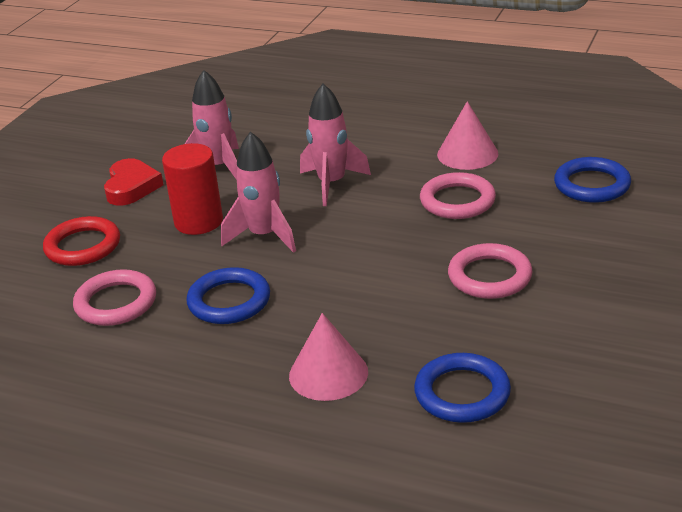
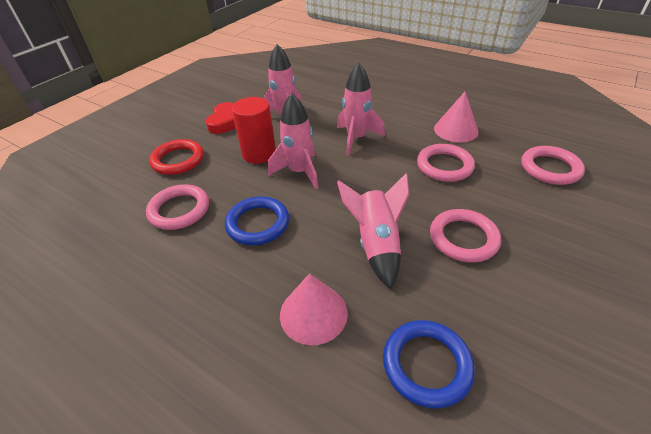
camera: 10 degrees right, 10 degrees up
(386, 298) = (376, 244): none -> pink rocket
(592, 185) = (550, 168): blue ring -> pink ring

